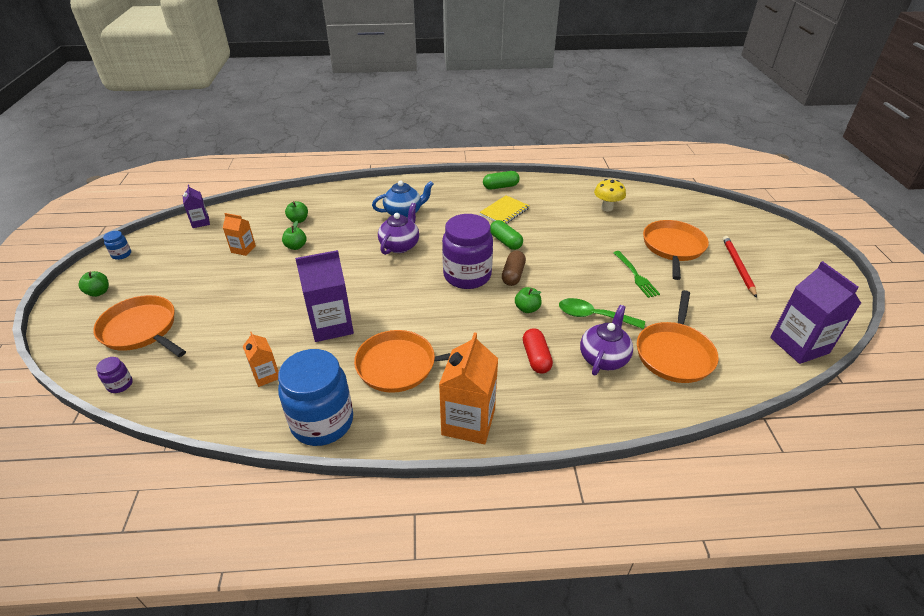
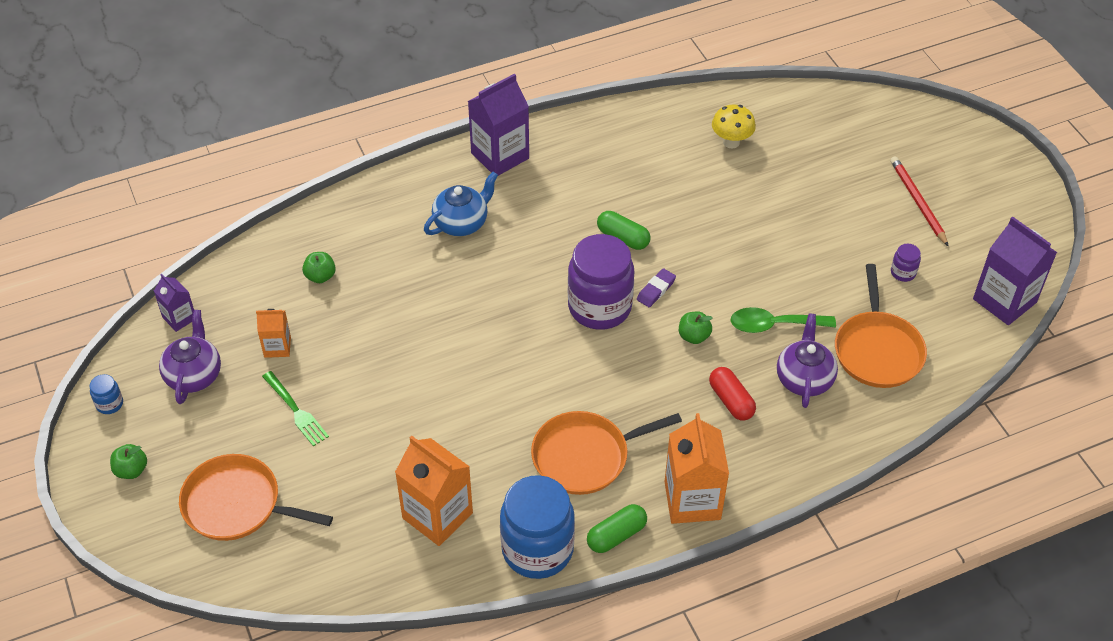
camera: 20 degrees left, 10 degrees up
(120, 385) = (272, 580): purple jar -> purple jar (903, 273)
(266, 375) = (437, 515): orange carton -> orange carton, size x1.85
(296, 246) = (347, 322): green apple -> none
(331, 325) = (472, 428): purple carton -> purple carton (500, 156)
(400, 245) = (488, 282): purple teapot -> purple teapot (194, 375)
(500, 187) = (572, 138): green capsule -> green capsule (616, 535)
(504, 211) = (598, 184): yellow notebook -> none
(513, 275) = (656, 290): brown capsule -> purple eraser
(636, 275) = (803, 249): green fork -> green fork (296, 411)
(673, 247) = (834, 191): orange pan -> none

